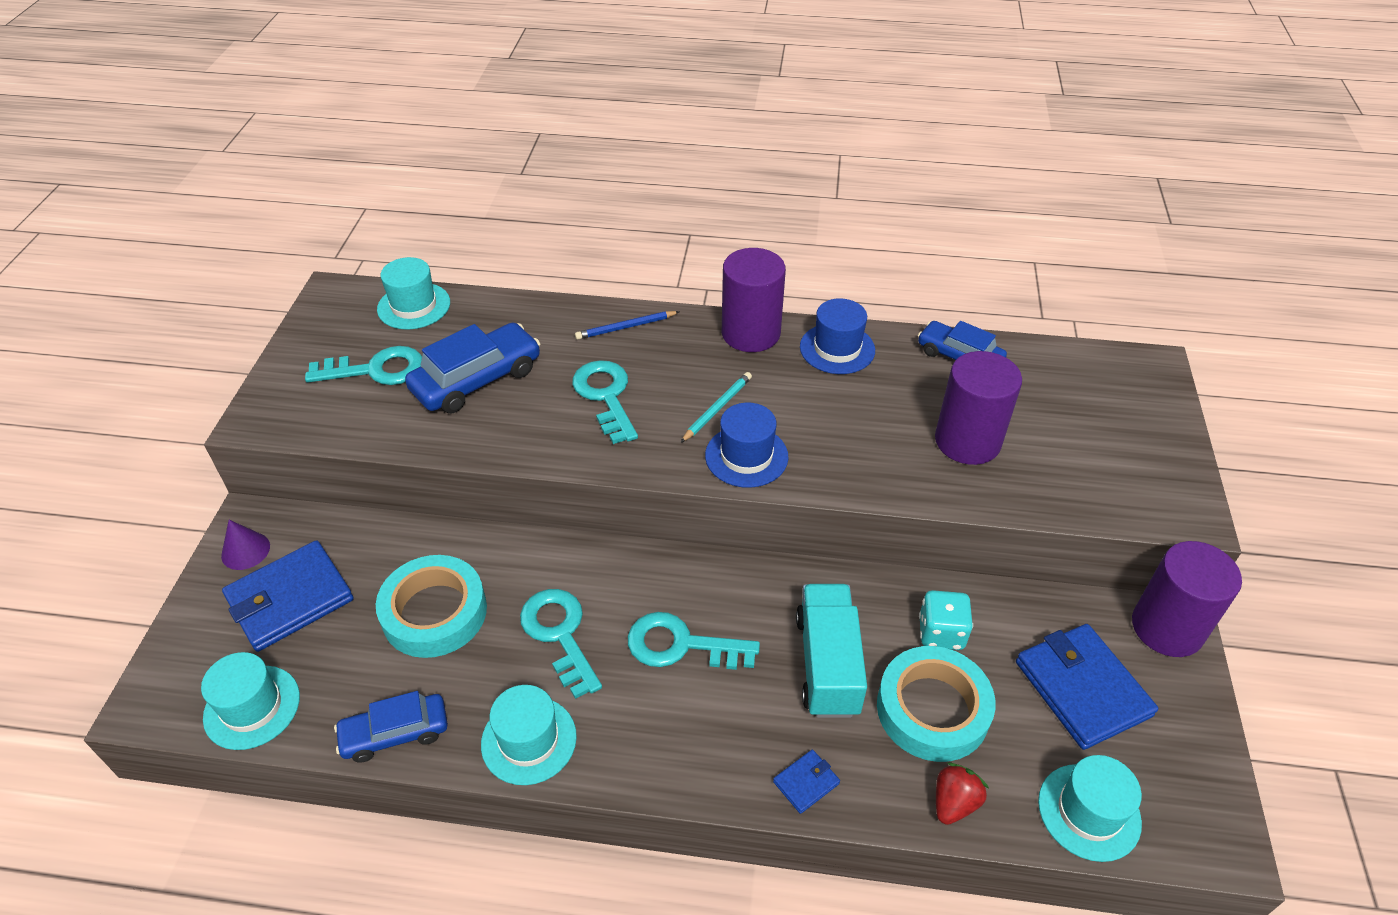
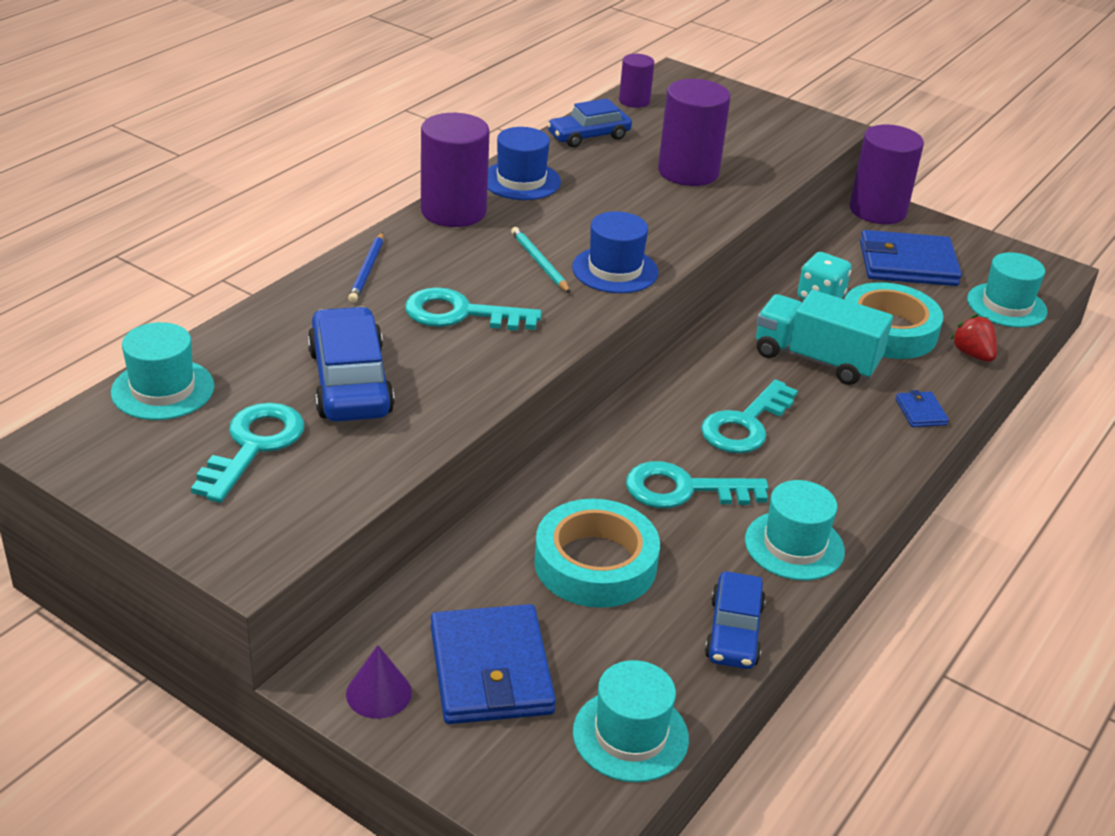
camera: 65 degrees left, 10 degrees down
(1062, 359) = (634, 101): none -> purple cylinder

